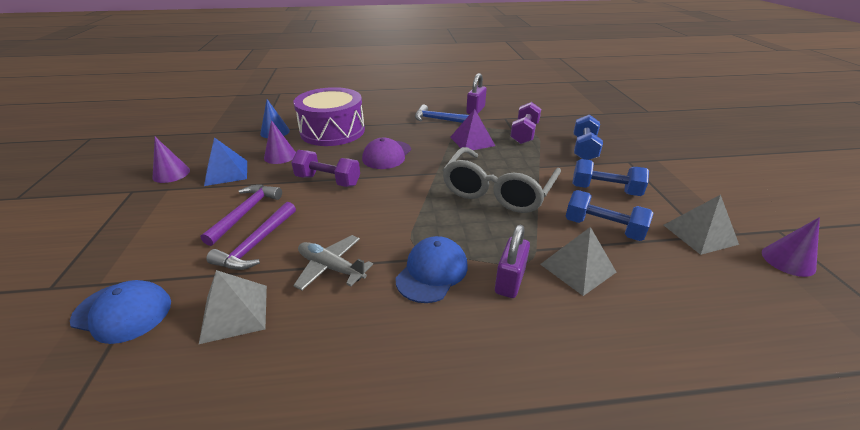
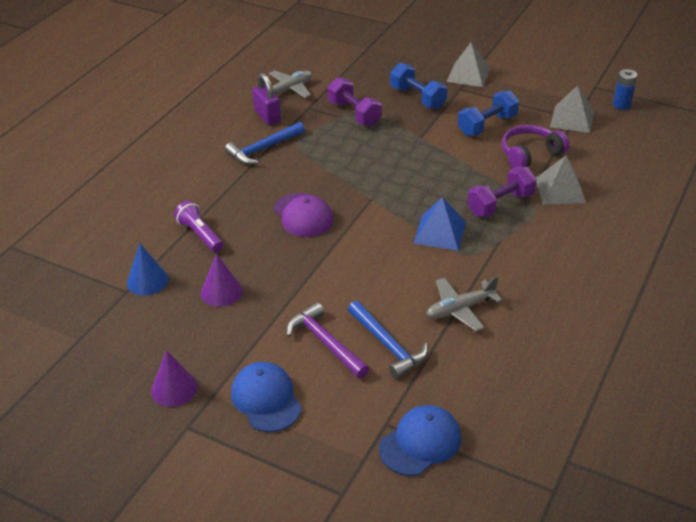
camera: 55 degrees left, 5 degrees up
(226, 172) = (220, 342): blue pyramid -> blue pyramid (440, 232)
(234, 312) = (473, 375): grey pyramid -> grey pyramid (468, 75)
(256, 244) = (388, 345): purple hammer -> blue hammer
(328, 181) = (316, 271): purple dumbbell -> purple dumbbell (500, 204)
(332, 131) = (200, 235): purple drum -> purple flashlight
(432, 272) = (509, 258): blue cap -> blue cap (266, 399)
(472, 141) = (334, 151): purple pyramid -> none
(497, 191) = (436, 178): grey glasses -> none
(510, 281) = (548, 226): purple padlock -> none
(513, 107) = (288, 90): none -> grey plane
(603, 228) = (530, 154): blue dumbbell -> purple headphones
(788, 260) = (621, 105): purple cone -> blue battery

